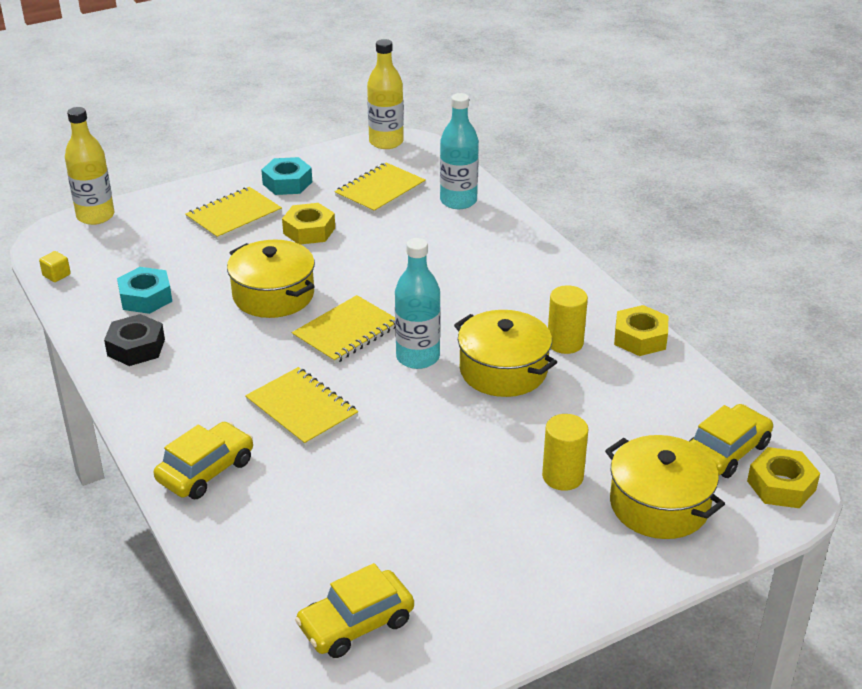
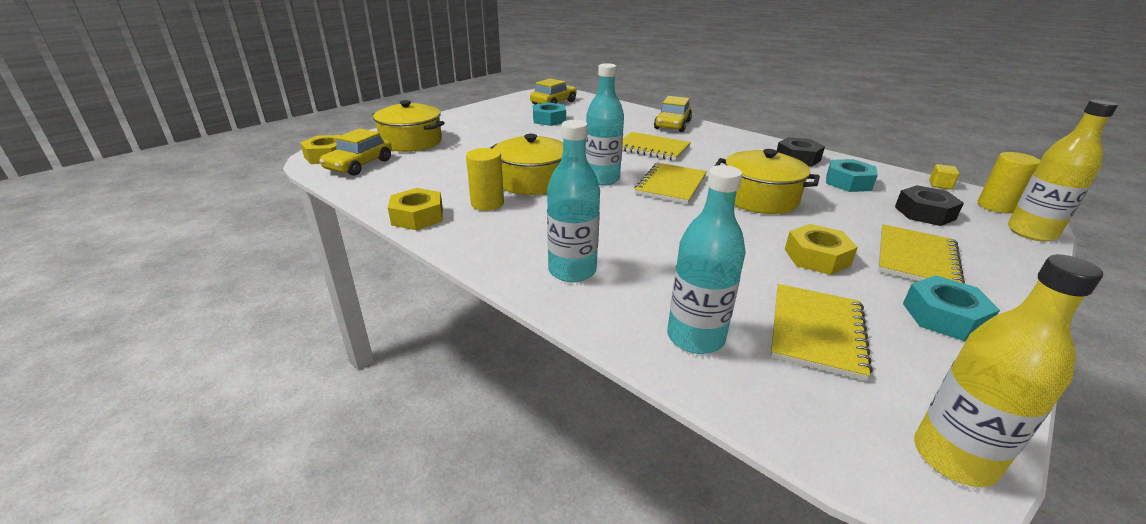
camera: 160 degrees right, 5 degrees down
(143, 249) = (924, 213): none -> black nut
(405, 538) = (549, 120): none -> turquoise nut
(513, 256) = (572, 271): none -> turquoise bottle
(562, 476) = (472, 144): yellow cylinder -> yellow cylinder (996, 206)

